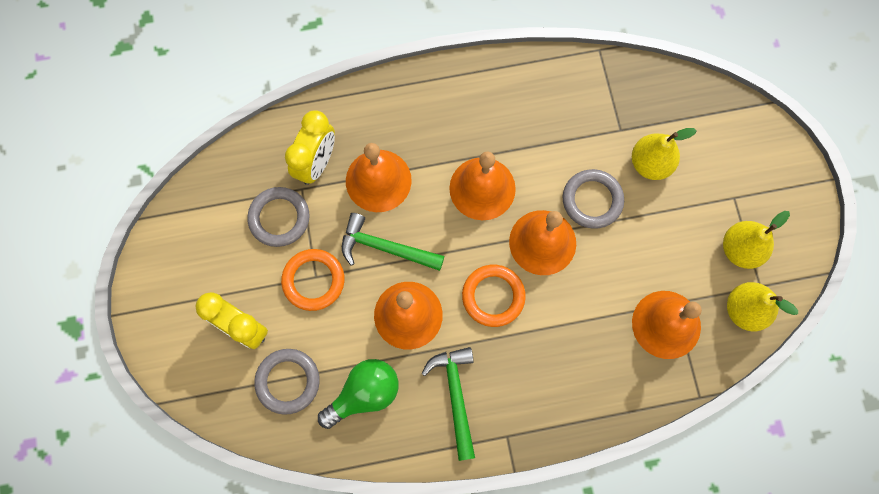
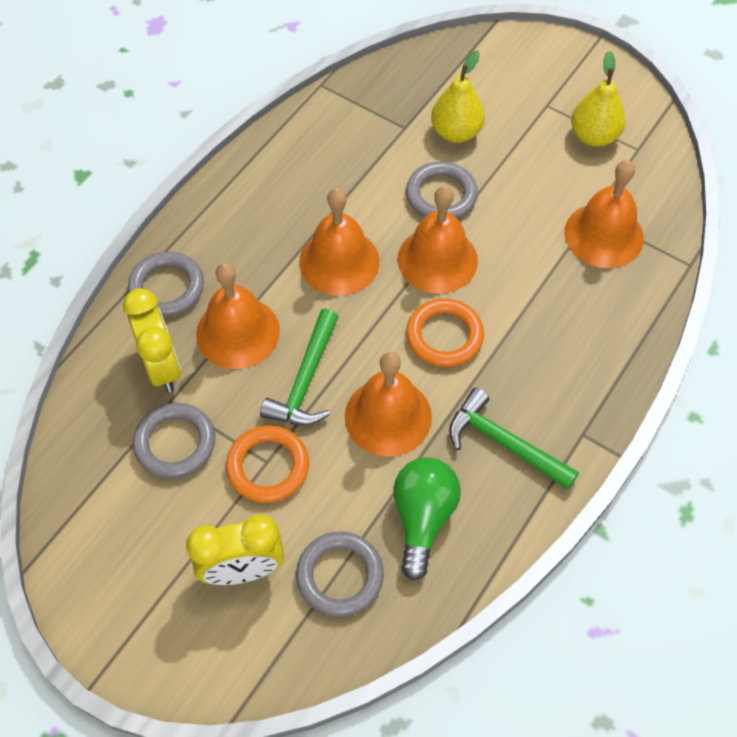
camera: 45 degrees left, 15 degrees down
(367, 113) = (167, 287): none -> grey ring
(385, 247) = (305, 380): green hammer -> green hammer turned 45 degrees counterclockwise
(744, 310) = (647, 175): yellow pear -> none

